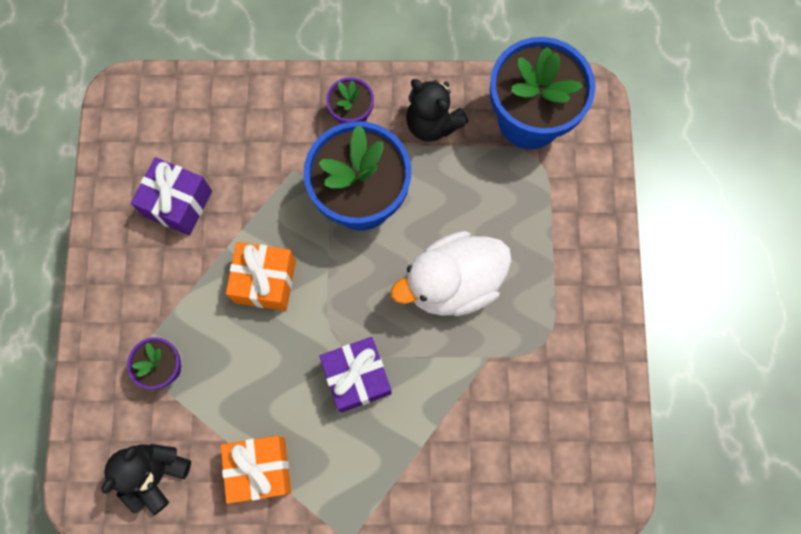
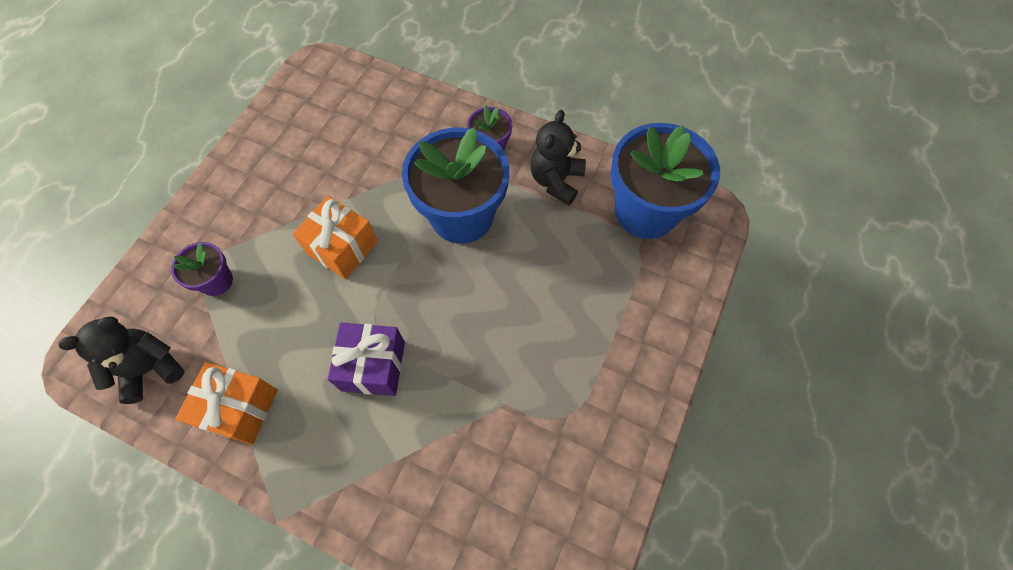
camera: 25 degrees right, 10 degrees down
(178, 203) = (310, 157): purple gift -> none
(432, 123) = (556, 180): black teddy bear -> black teddy bear turned 45 degrees clockwise
(453, 283) = (505, 321): white duck -> none

